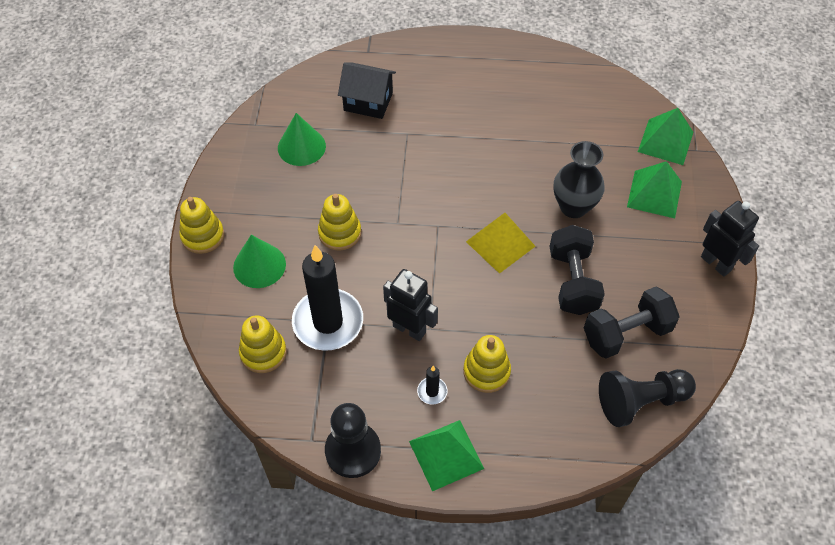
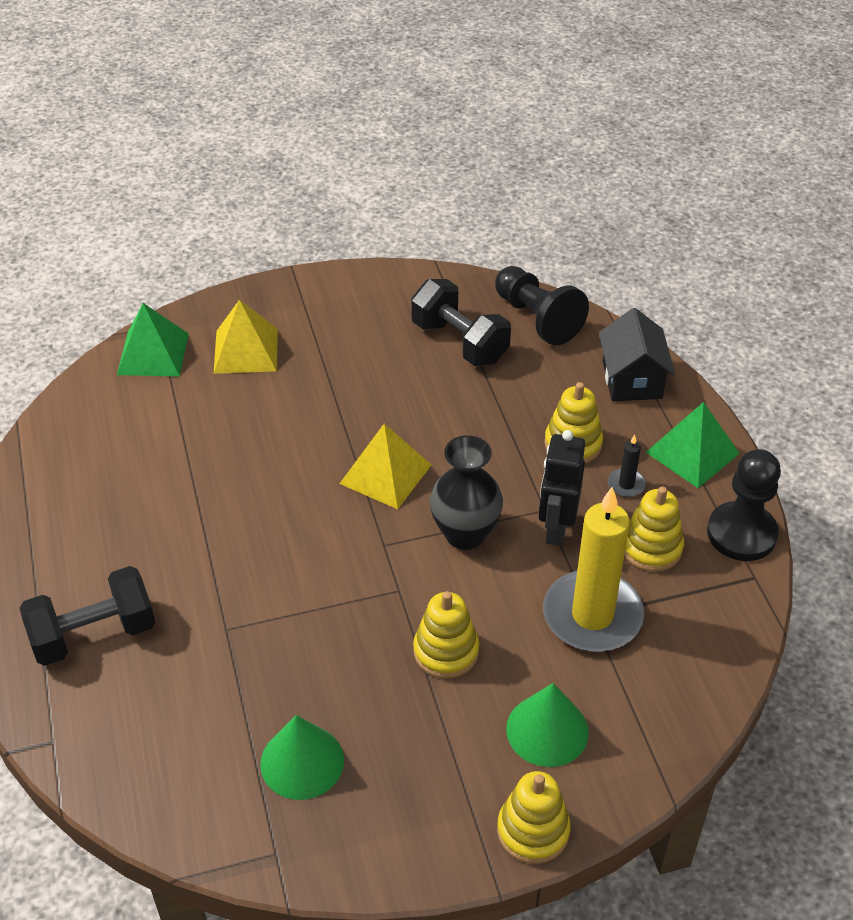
camera: 110 degrees left, 10 degrees down
(263, 352) = (675, 670): yellow stacking toy -> yellow stacking toy (651, 548)
(328, 322) = (592, 615): black candle -> yellow candle
(368, 102) = (174, 701): black house -> black house (632, 380)
(572, 281) = (411, 397): black dumbbell -> black dumbbell (94, 634)
(573, 207) = (296, 418): black vase -> black vase (465, 534)
(654, 194) = (246, 350): green pyramid -> yellow pyramid
(716, 263) = (330, 288): black robot -> none

